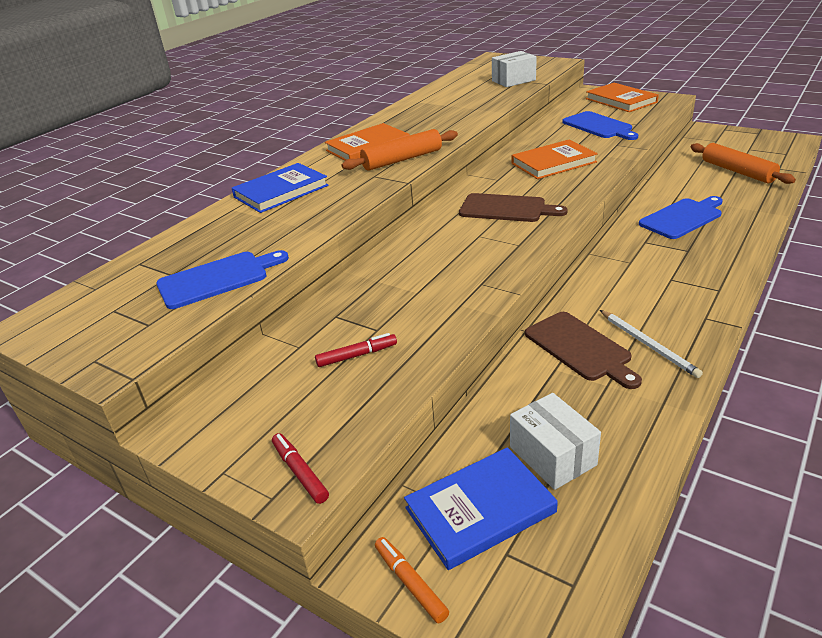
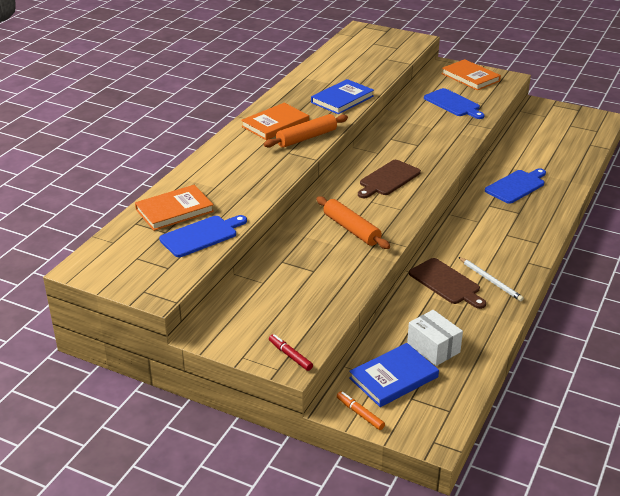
camera: 10 degrees left, 0 degrees up
(281, 191) = (219, 164): blue book -> blue book (342, 99)
(356, 355) = (304, 288): red marker -> none
(506, 208) = (388, 179): brown cutting board -> brown cutting board turned 120 degrees clockwise
(513, 80) = (382, 58): white box -> none
(553, 163) = (420, 139): orange book -> orange book (174, 210)
(737, 171) = (559, 146): orange rolling pin -> orange rolling pin (351, 229)

